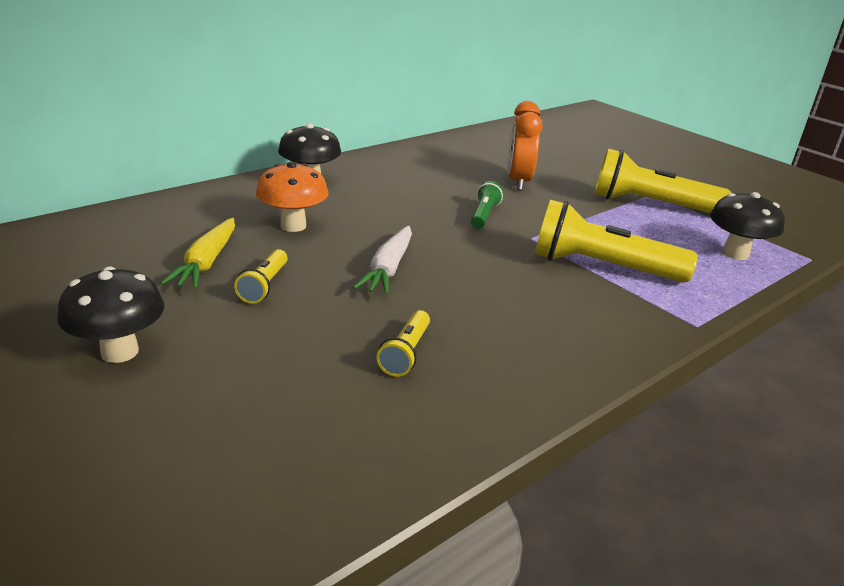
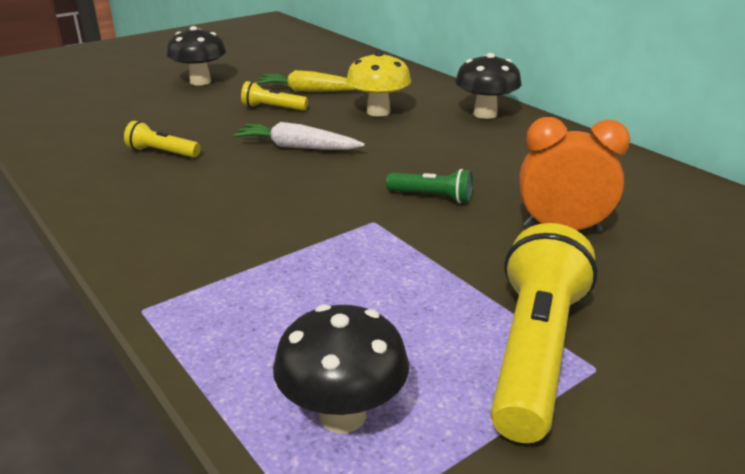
camera: 95 degrees right, 0 degrees up
(293, 226) = (378, 112): orange mushroom -> yellow mushroom
(602, 267) = (296, 262): yellow flashlight -> none

